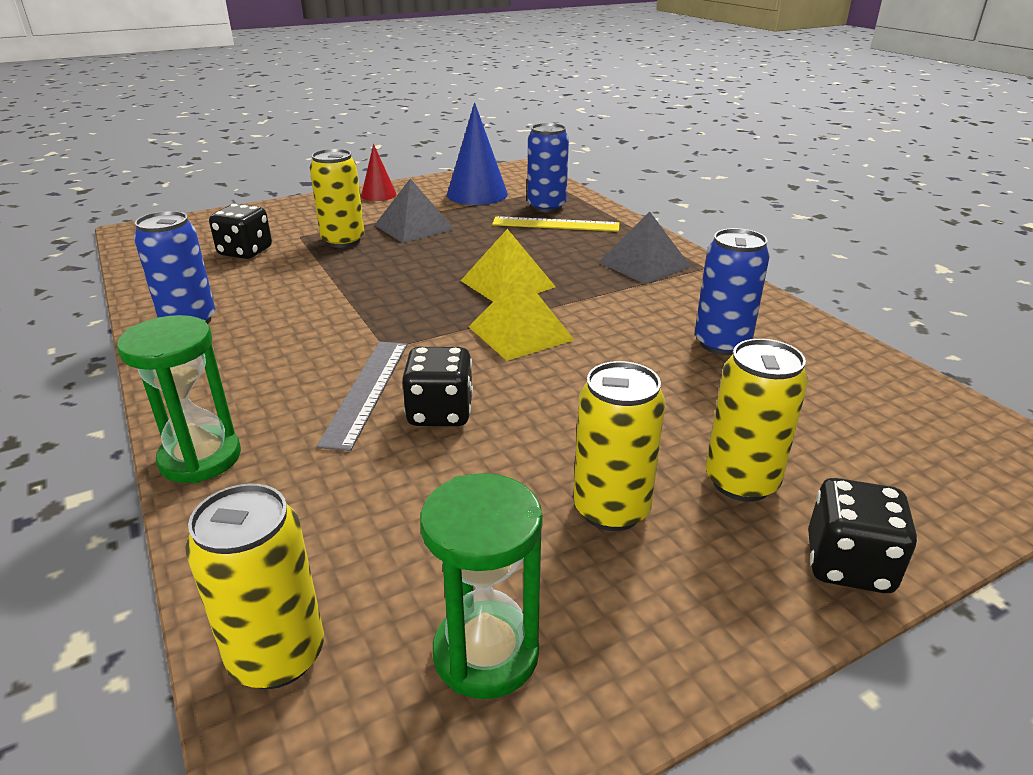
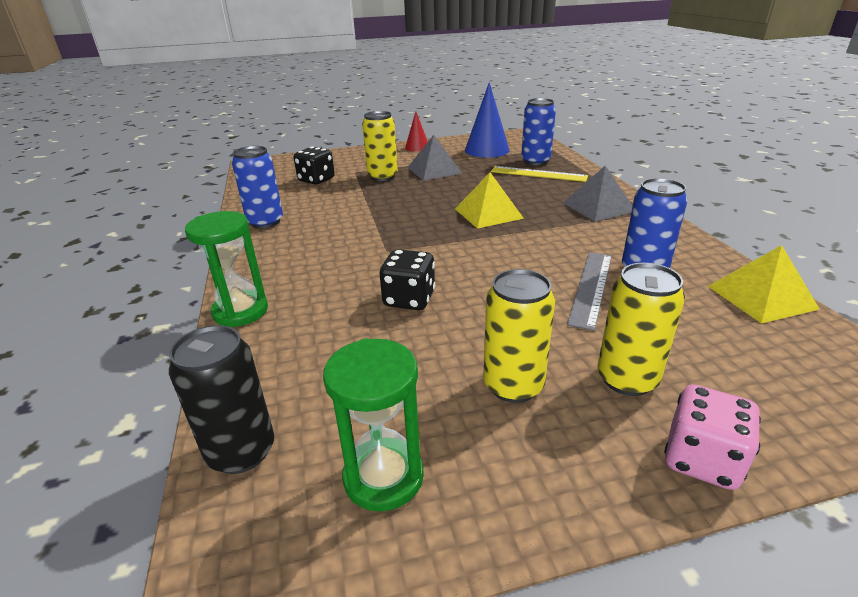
camera: 15 degrees right, 0 degrees up
(277, 655) = (241, 451): yellow can -> black can
(366, 391) = (363, 279): grey ruler -> grey ruler (591, 287)
(520, 333) = (486, 249): yellow pyramid -> yellow pyramid (761, 297)
(848, 564) = (701, 459): black dice -> pink dice

